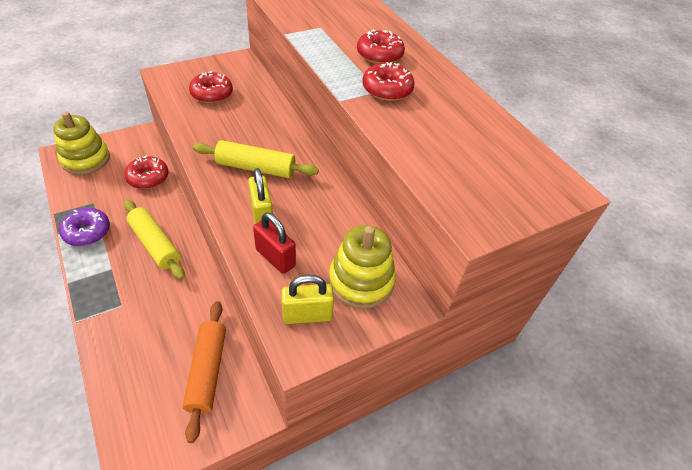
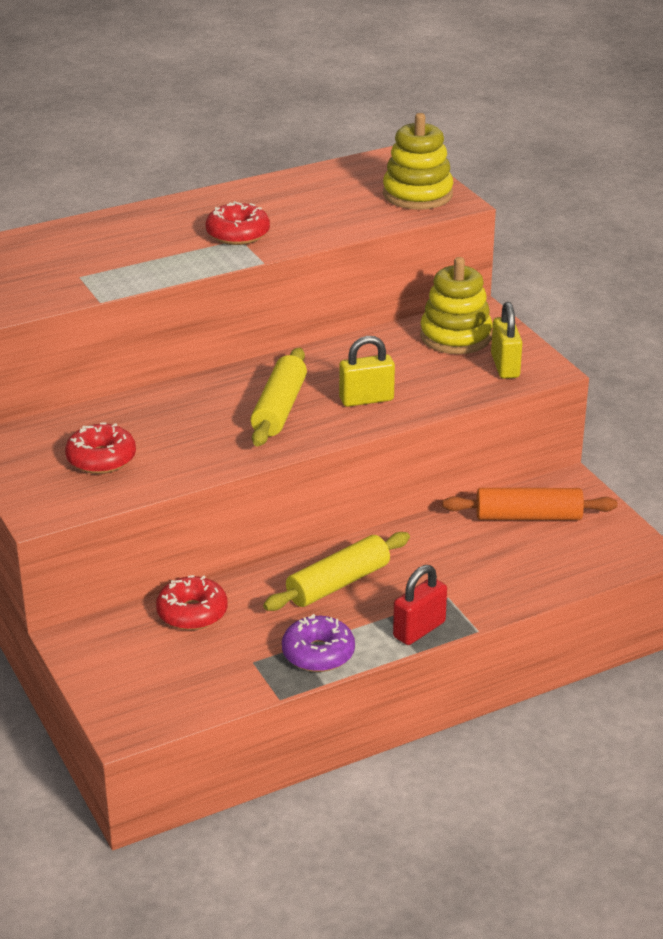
camera: 85 degrees left, 15 degrees down
(86, 159) = (142, 693): yellow stacking toy -> yellow stacking toy (417, 194)
(275, 257) = (432, 387): red padlock -> red padlock (419, 629)
(379, 55) = (156, 236): red donut -> none

